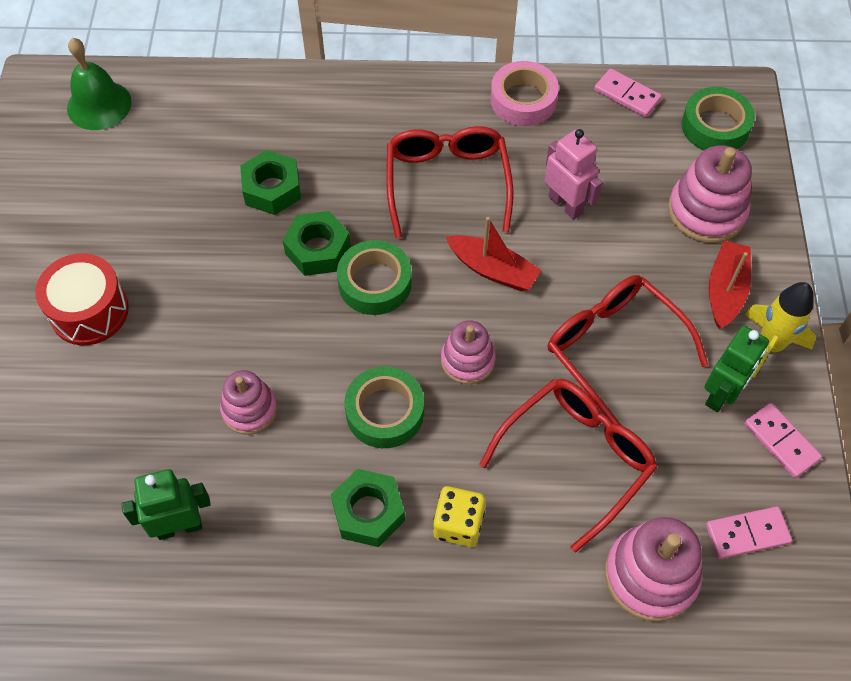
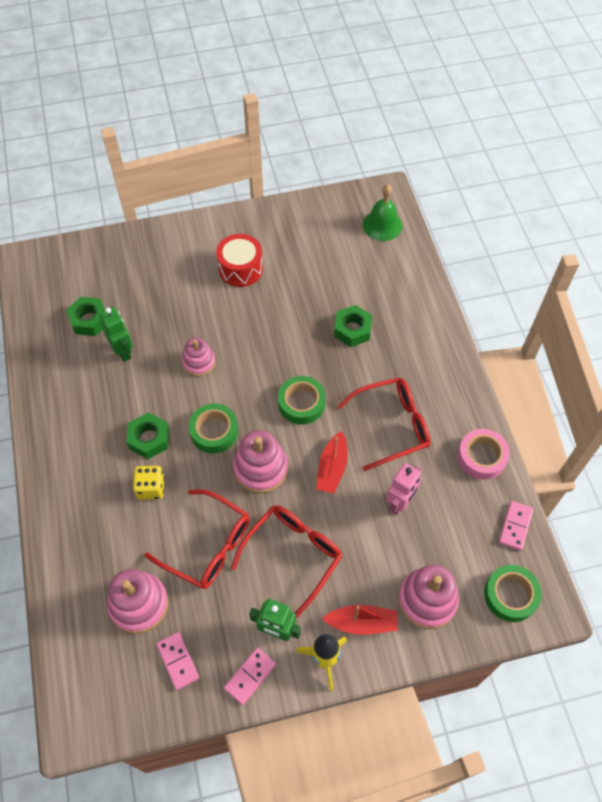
camera: 75 degrees right, 0 degrees up
(317, 249) = (316, 366): green nut -> green nut (89, 320)
(467, 360) = (261, 468): pink stacking toy -> pink stacking toy, size x1.56

